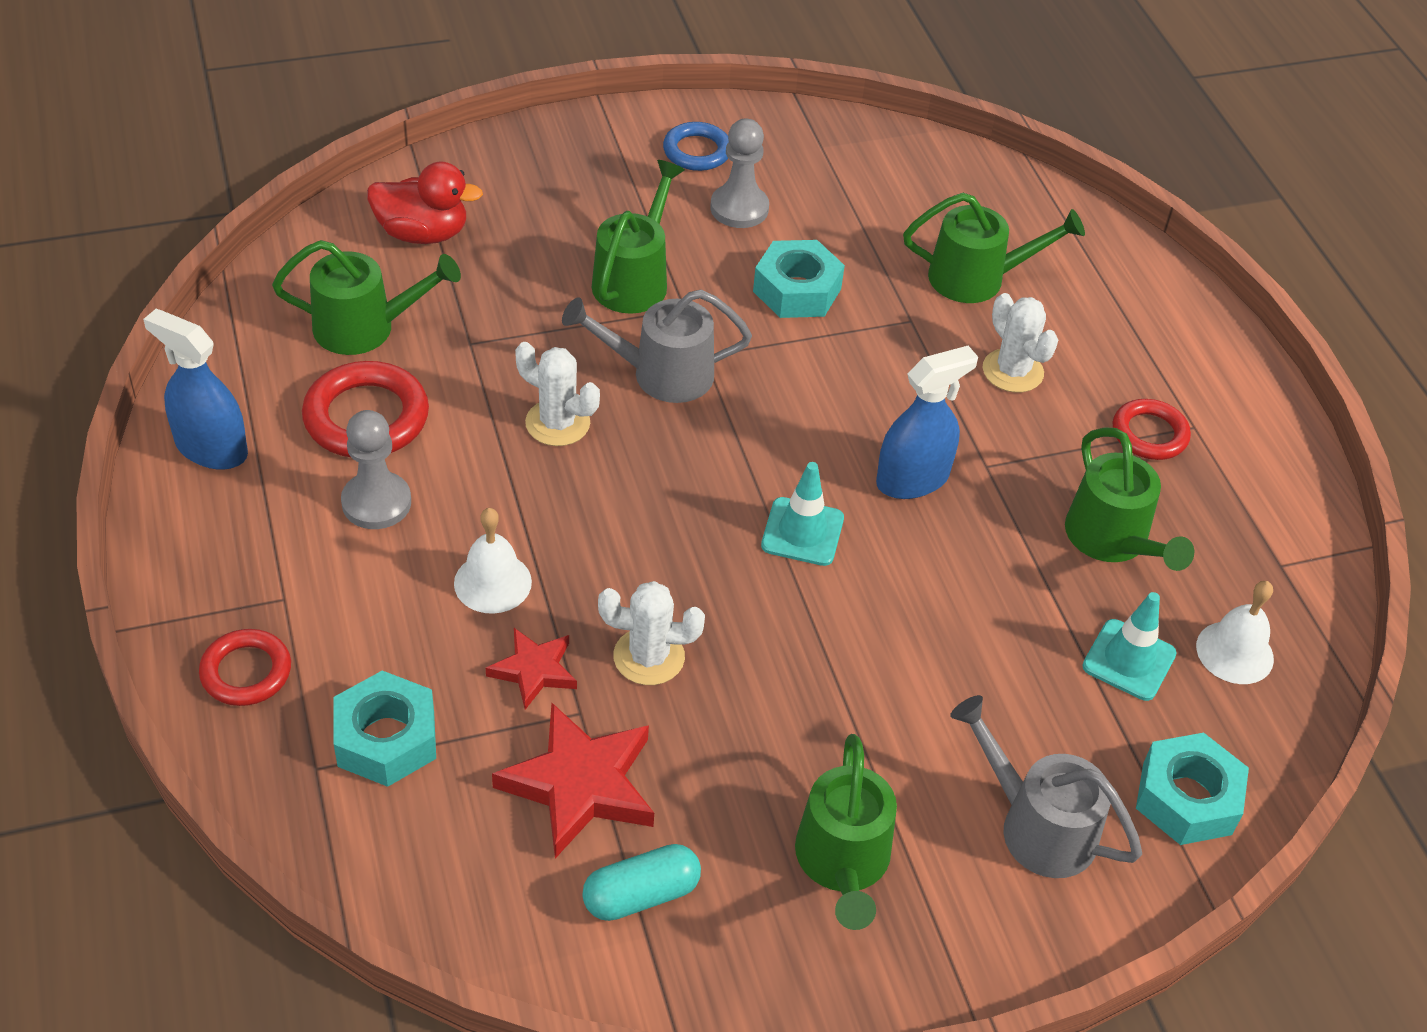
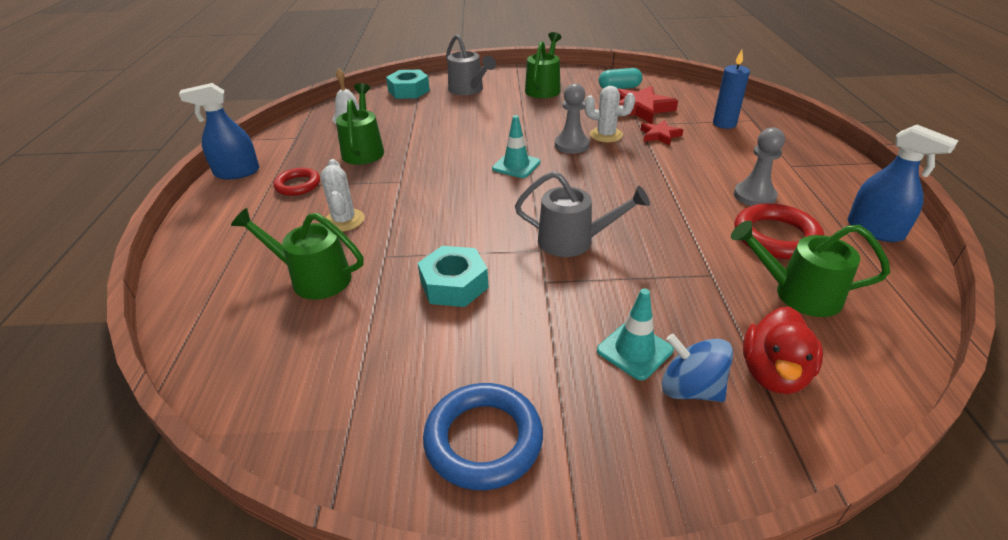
camera: 160 degrees left, 10 degrees down
(246, 672) = (798, 145): red ring -> none
(386, 739) = (724, 124): turquoise nut -> blue candle
(422, 233) = (773, 373): red duck -> red duck turned 90 degrees counterclockwise
(492, 582) = (682, 162): white bell -> none
(509, 210) = (690, 388): none -> blue spinning top
(557, 423) = (646, 222): white cactus -> none
(634, 279) = (579, 308): green watering can -> none
(697, 151) = (483, 440): blue ring -> blue ring, size x1.56
(739, 208) = (468, 362): grey pawn -> grey pawn (571, 145)
(912, 479) = (445, 179): blue spray bottle -> blue spray bottle (237, 172)
(1129, 660) = (395, 119): turquoise traffic cone -> turquoise traffic cone (634, 350)

